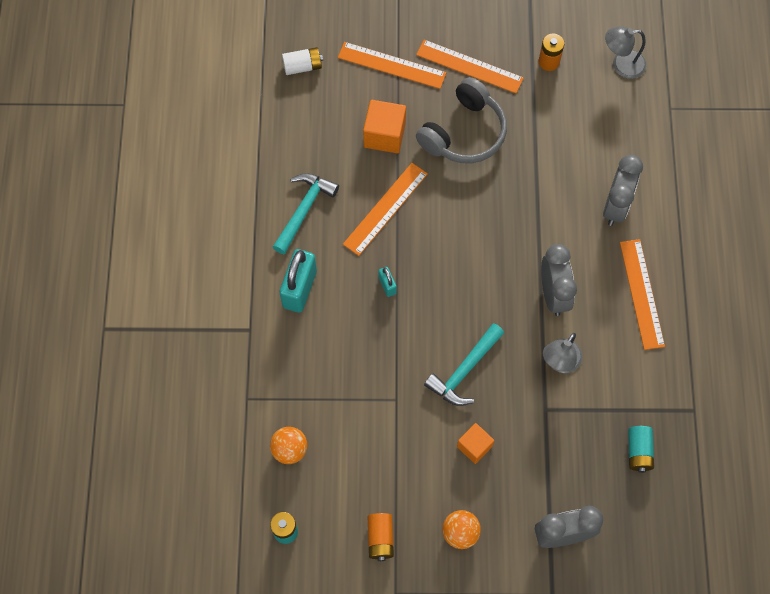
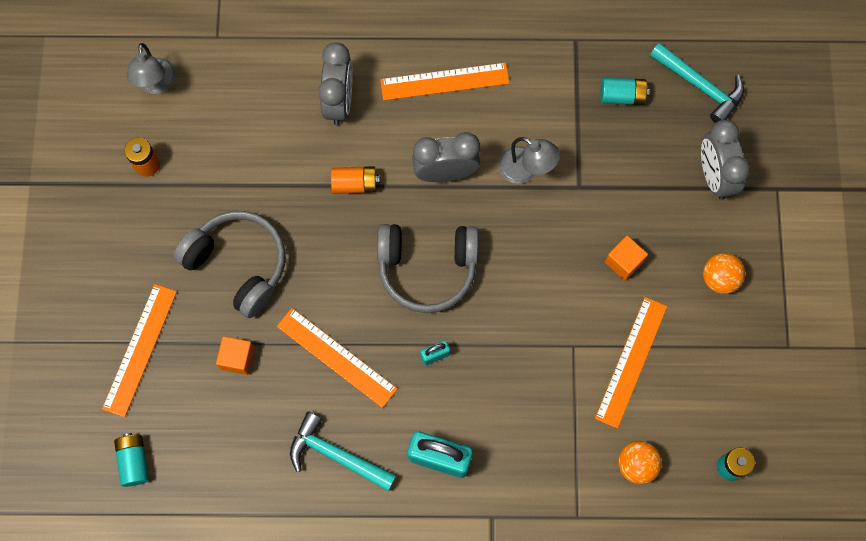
camera: 90 degrees left, 5 degrees up
(302, 66) = (134, 461): white battery -> turquoise battery
(380, 538) = (731, 363): orange battery -> orange battery (355, 184)
(384, 135) = (237, 358): orange cube -> orange cube, size x0.65
(464, 279) = (427, 268): none -> grey headphones
(464, 370) = (537, 270): turquoise hammer -> turquoise hammer (700, 86)
(469, 66) = (147, 256): orange ruler -> orange ruler (631, 362)
(616, 206) = (339, 101): grey clock -> grey clock turned 75 degrees clockwise

